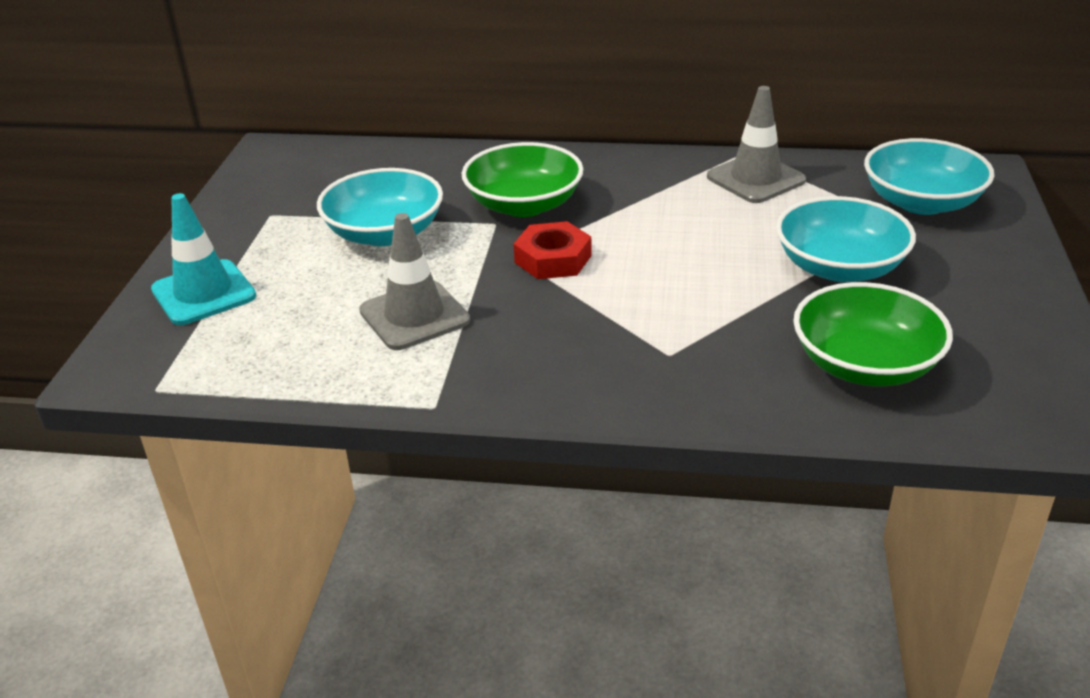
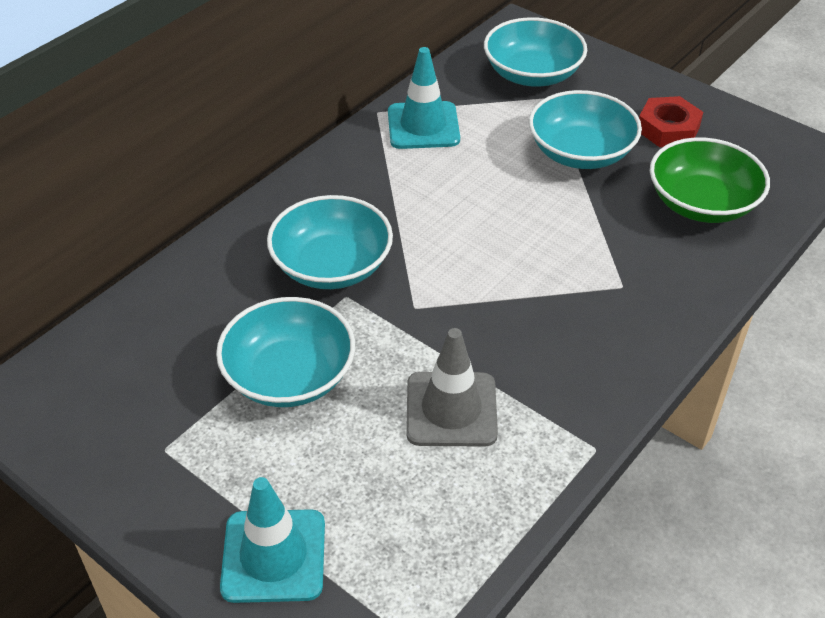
camera: 60 degrees left, 10 degrees up
(524, 205) = (332, 265): green bowl -> turquoise bowl
(553, 259) = (437, 287): red nut -> red nut (668, 129)
(755, 179) = (423, 126): grey traffic cone -> turquoise traffic cone

